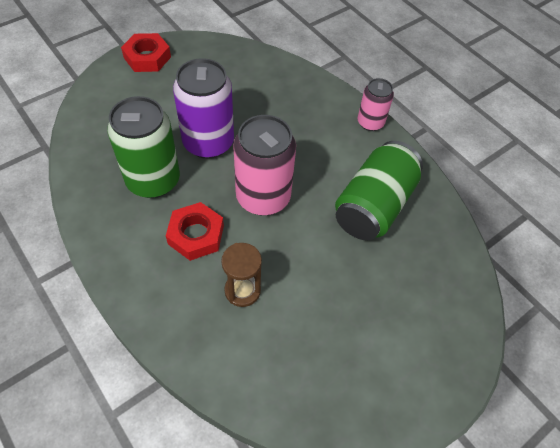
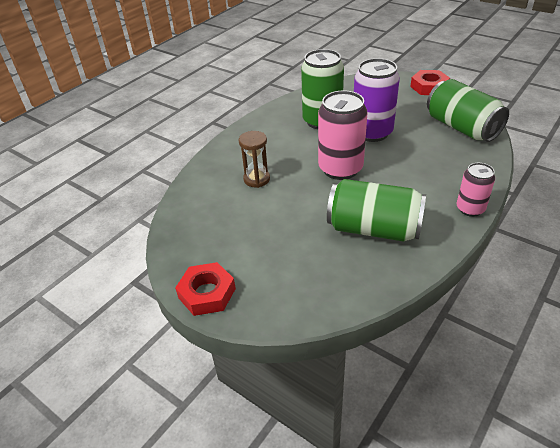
camera: 80 degrees right, 15 degrees down
(196, 235) = (289, 149): red nut -> red nut (207, 293)
(243, 69) = (461, 128): none -> green can

